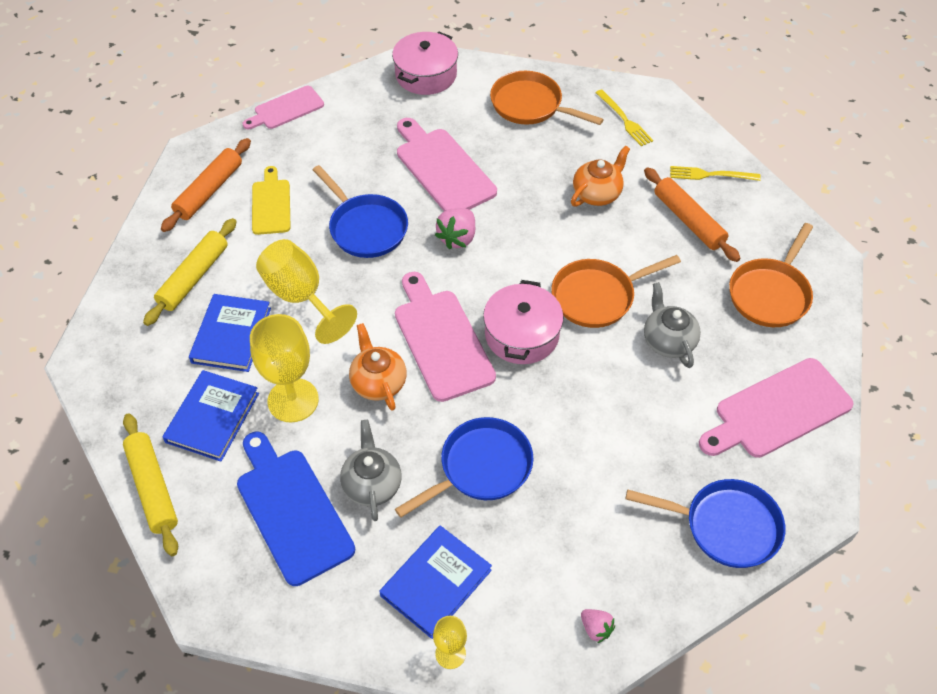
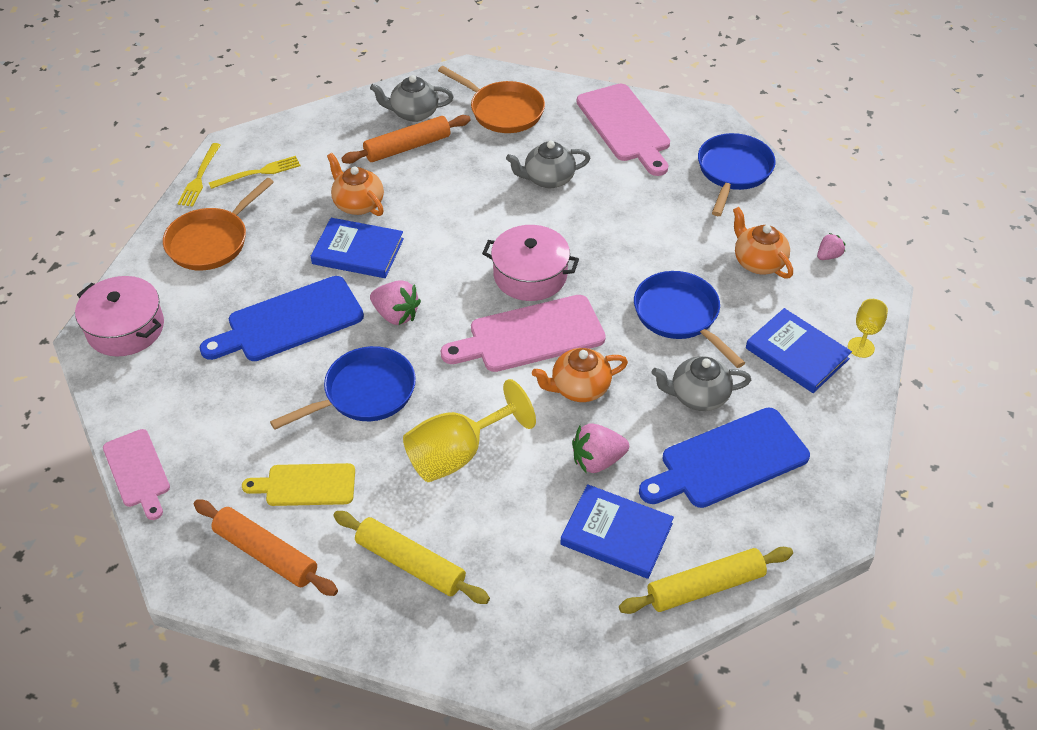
camera: 85 degrees left, 5 degrees down
(231, 335) = (504, 520): blue book -> blue book (358, 251)
(293, 400) = (597, 460): yellow goblet -> pink strawberry
(442, 169) = (289, 321): pink cutting board -> blue cutting board
(573, 548) = (758, 262): none -> orange teapot
(597, 296) = (490, 218): orange pan -> none
(710, 175) = (352, 125): yellow fork -> yellow fork (199, 177)
(743, 219) = (414, 113): none -> grey teapot

